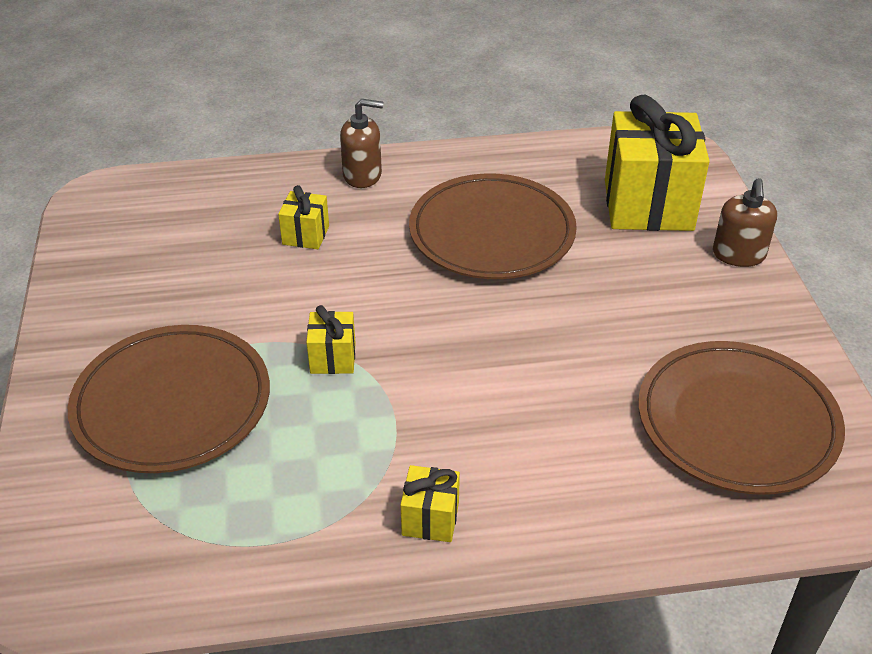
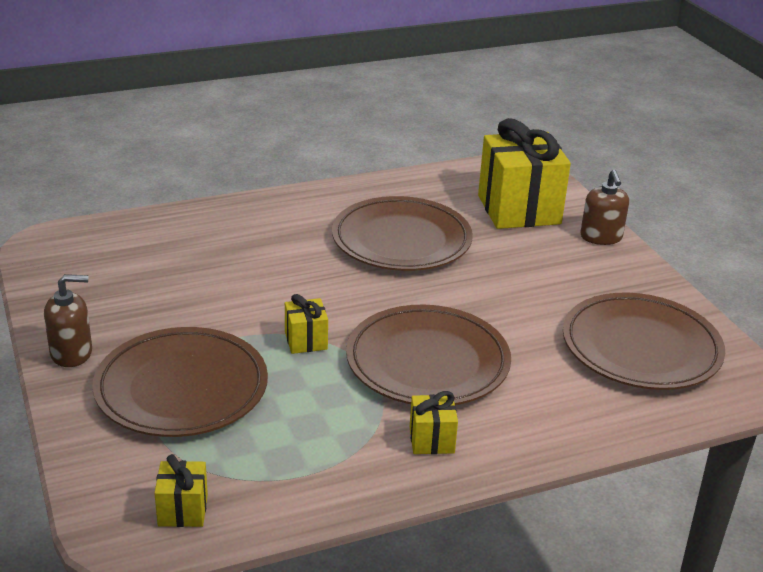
camera: 15 degrees left, 10 degrees down
(306, 235) = (245, 256): yellow gift -> yellow gift (183, 510)
(362, 175) = (276, 209): brown soap dispenser -> brown soap dispenser (72, 353)
(464, 407) = (427, 362): none -> brown plate

